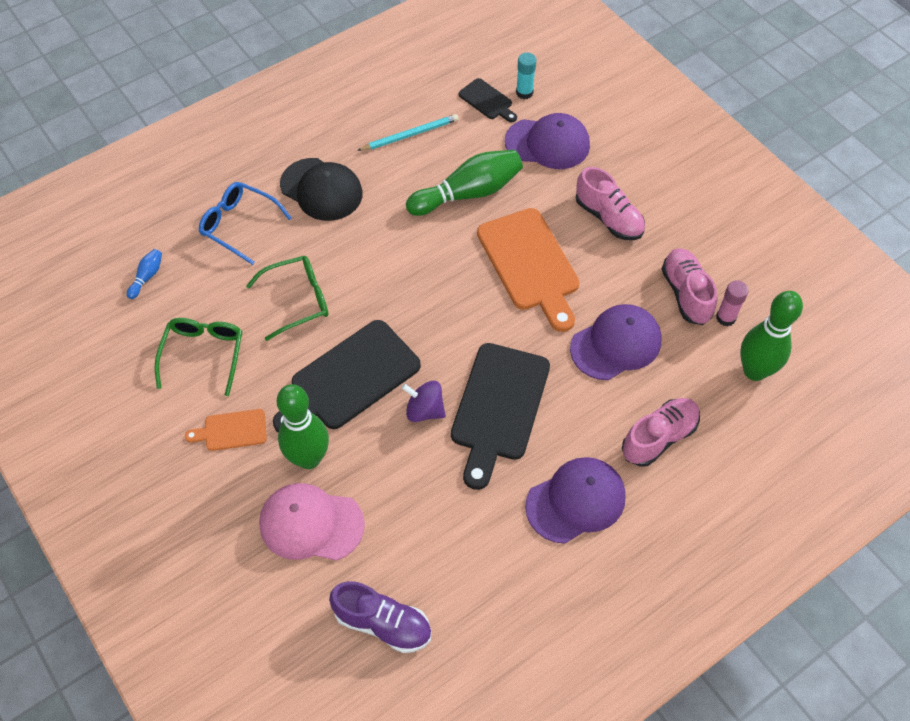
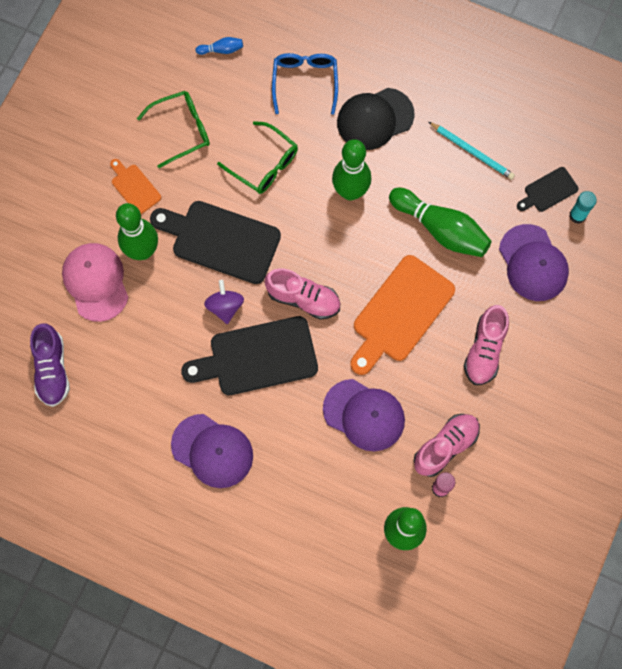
camera: 60 degrees right, 15 degrees up
(321, 189) = (375, 119): black cap -> black cap turned 60 degrees clockwise
(380, 244) = (350, 191): none -> green bowling pin
(487, 101) = (548, 191): black cutting board -> black cutting board turned 45 degrees clockwise
(659, 437) = (299, 486): pink shoe -> pink shoe (303, 298)

